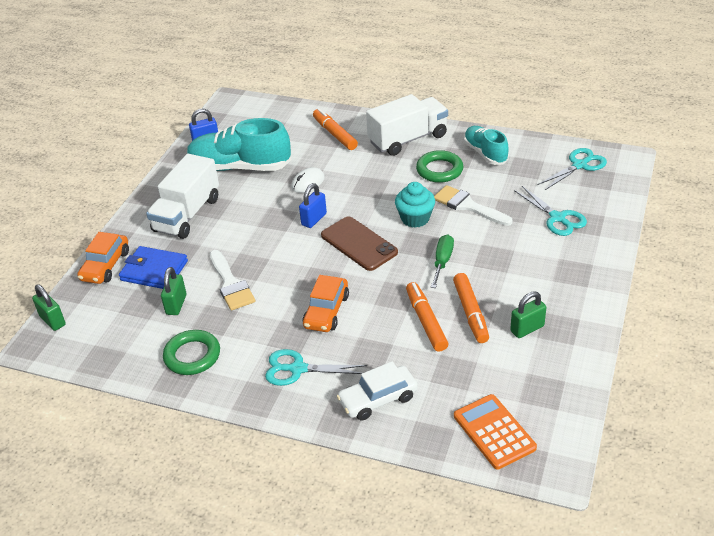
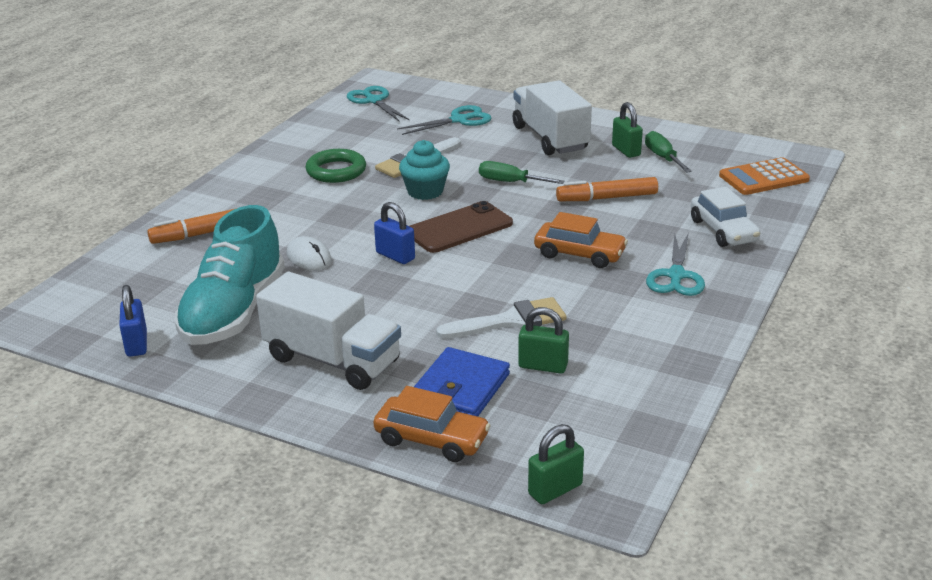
camera: 85 degrees left, 10 degrees down
(192, 356) = (648, 351): green ring -> none
(408, 139) = (256, 185): white truck -> white truck (550, 138)
(470, 313) = (597, 174): orange marker -> none
(485, 153) = (319, 143): turquoise shoe -> none
(519, 355) = (663, 157): none -> green screwdriver

